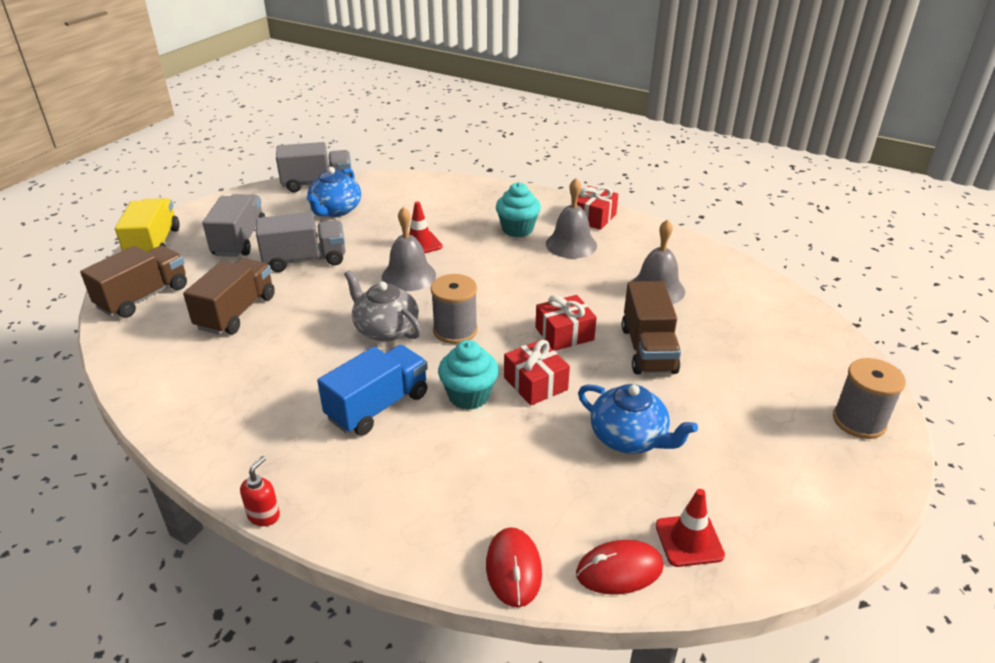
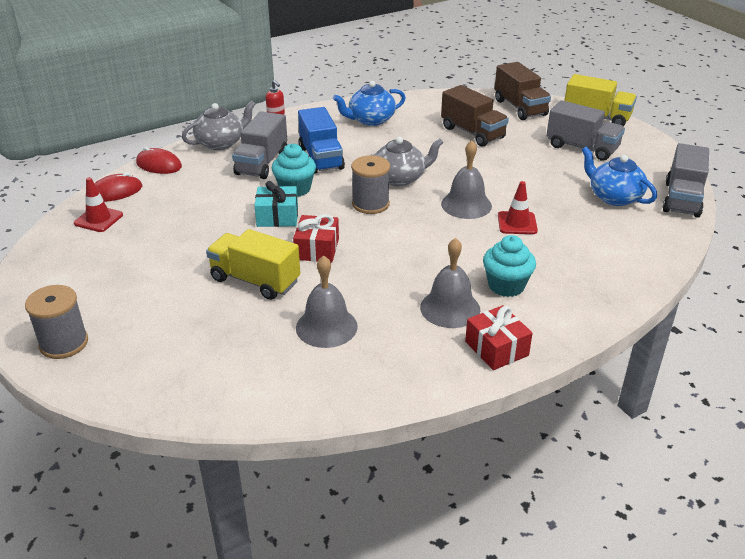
camera: 120 degrees right, 0 degrees up
(305, 260) = (528, 167): grey truck -> grey truck (262, 163)
(398, 533) = (221, 143): none -> grey teapot
(535, 383) = (277, 217): red gift -> turquoise gift
(619, 570) = (116, 191): red mouse -> red mouse turned 45 degrees clockwise
(629, 438) = (187, 232): blue teapot -> blue teapot (370, 120)
(648, 349) = (255, 280): brown truck -> yellow truck

